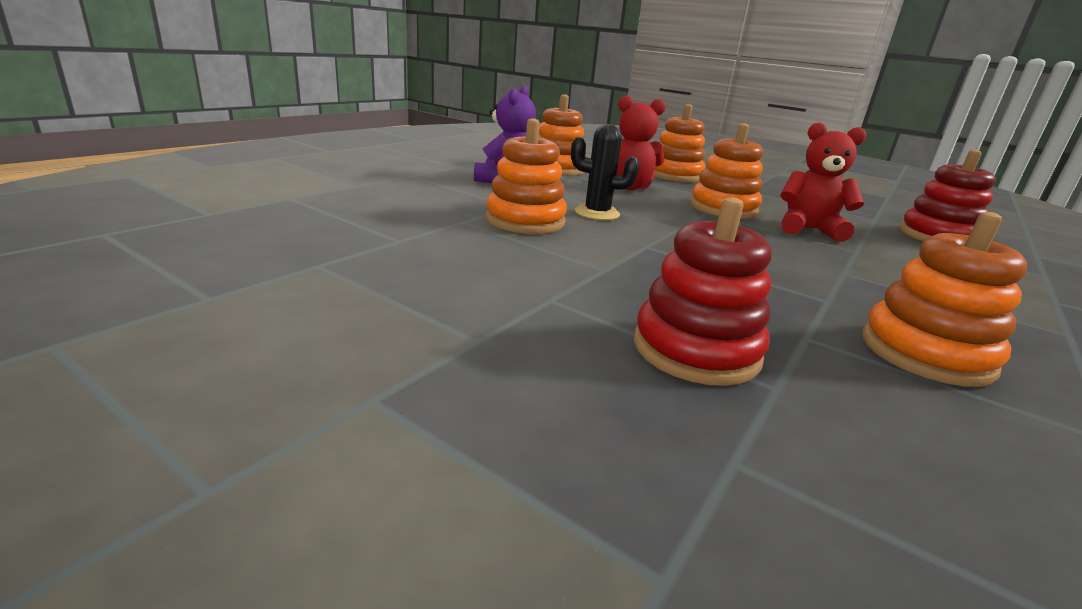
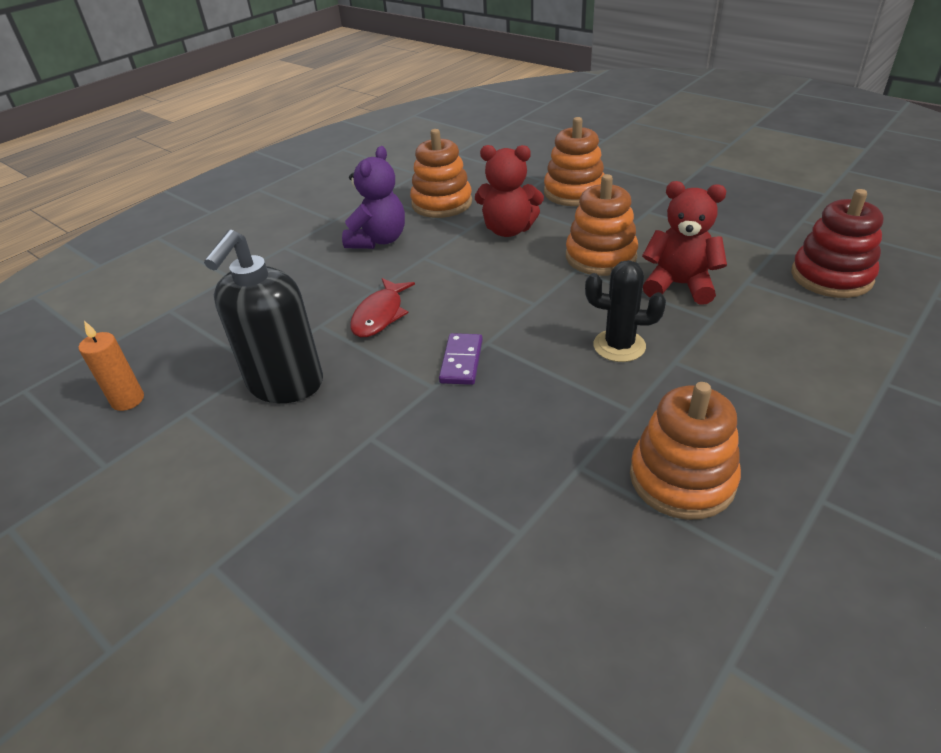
camera: 10 degrees right, 15 degrees up
(241, 251) = (128, 400): none -> orange candle
(435, 254) = (285, 384): none -> black soap dispenser
(525, 221) = (380, 315): orange stacking toy -> red fish
(597, 213) = (457, 289): black cactus -> black cactus (619, 346)
(627, 255) = (461, 361): none -> purple domino
(696, 350) = (471, 493): red stacking toy -> none

